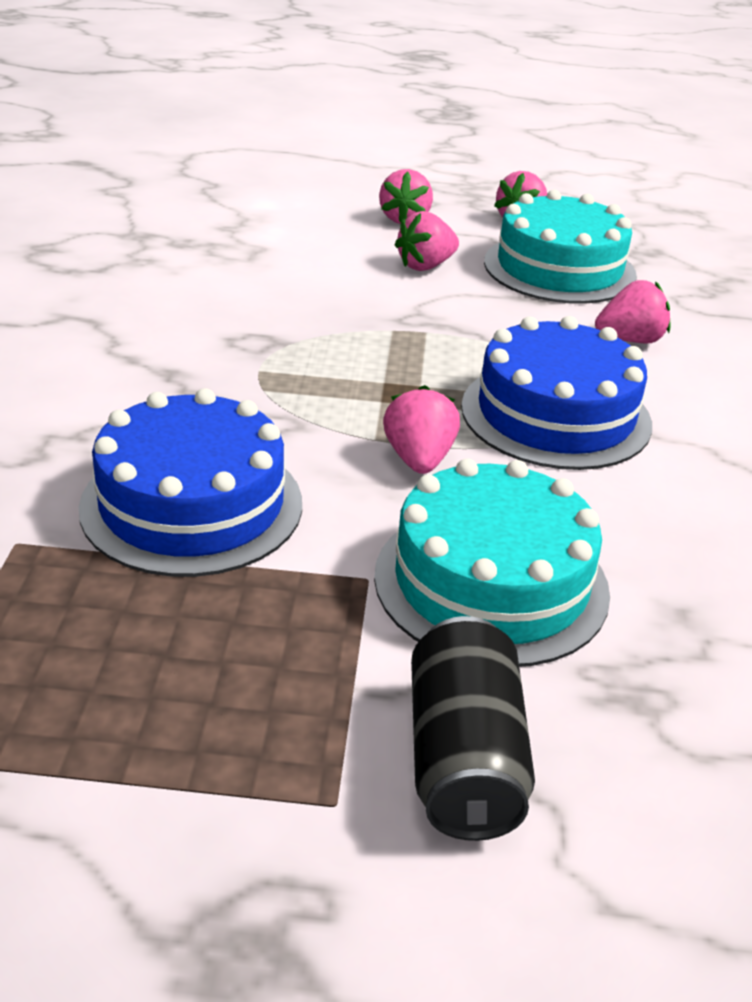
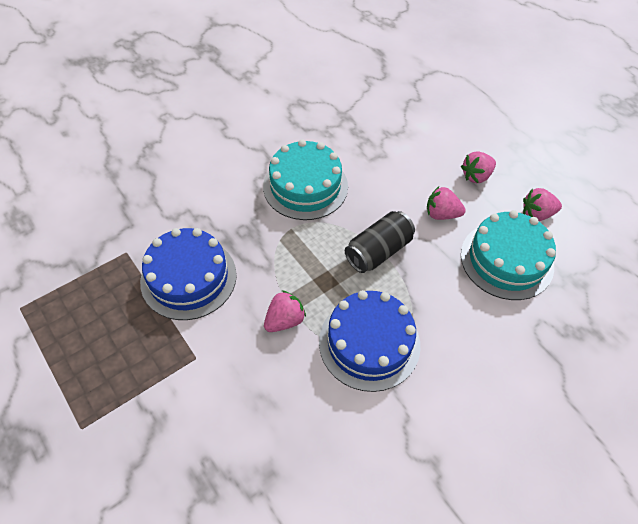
camera: 50 degrees right, 20 degrees up
(463, 758) = (128, 451): black can -> black can (378, 251)
(491, 582) = (229, 397): turquoise cake -> turquoise cake (305, 186)
(630, 340) = (470, 329): pink strawberry -> none

